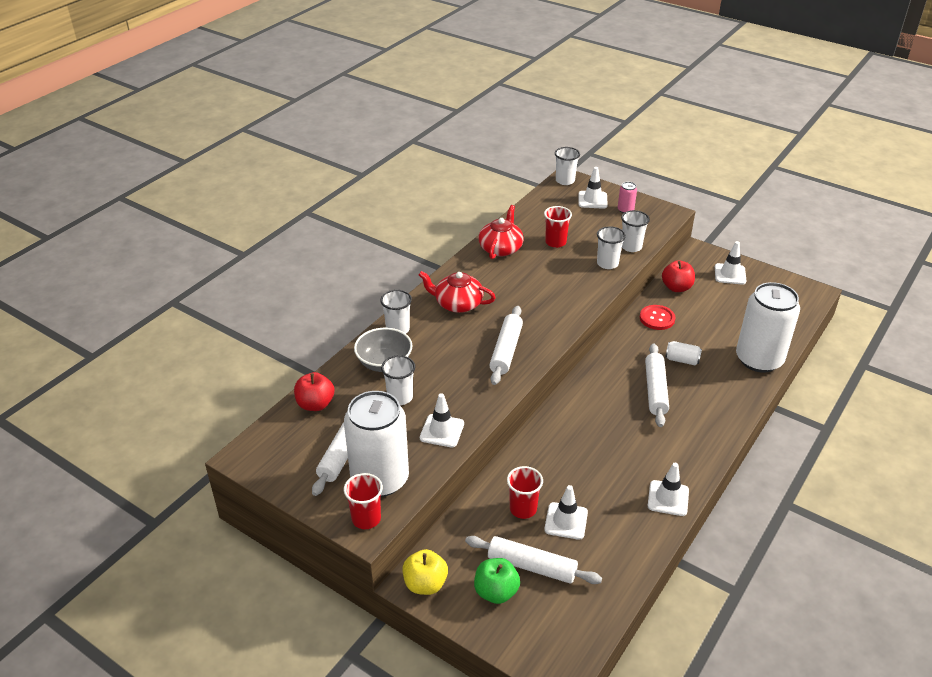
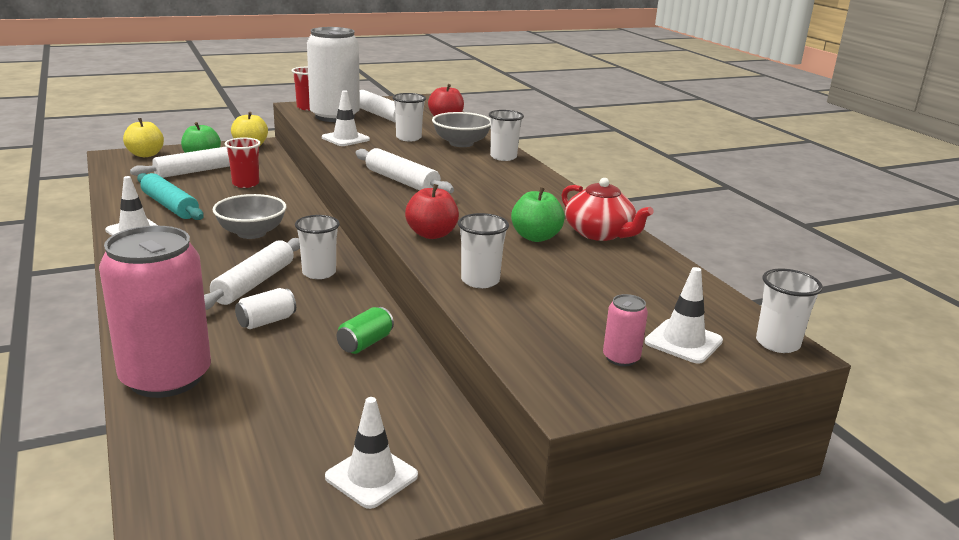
camera: 120 degrees right, 15 degrees down
(457, 304) = (510, 185): red teapot -> none
(532, 646) = (146, 154): none -> yellow apple
(533, 266) = (535, 237): none -> green apple
(555, 242) = (577, 268): red cup -> none
(566, 521) = (204, 191): white traffic cone -> none
(600, 438) = (251, 233): none -> grey bowl
(612, 517) = (170, 206): none -> turquoise rolling pin
(631, 247) = (500, 315): white cup -> white cup (319, 273)
(655, 390) = (254, 283): white rolling pin -> white rolling pin turned 75 degrees clockwise
(657, 318) = (365, 343): red button -> green can
(676, 287) = (408, 395): red apple -> red apple (431, 234)
(759, 359) = (166, 378): white can -> pink can

